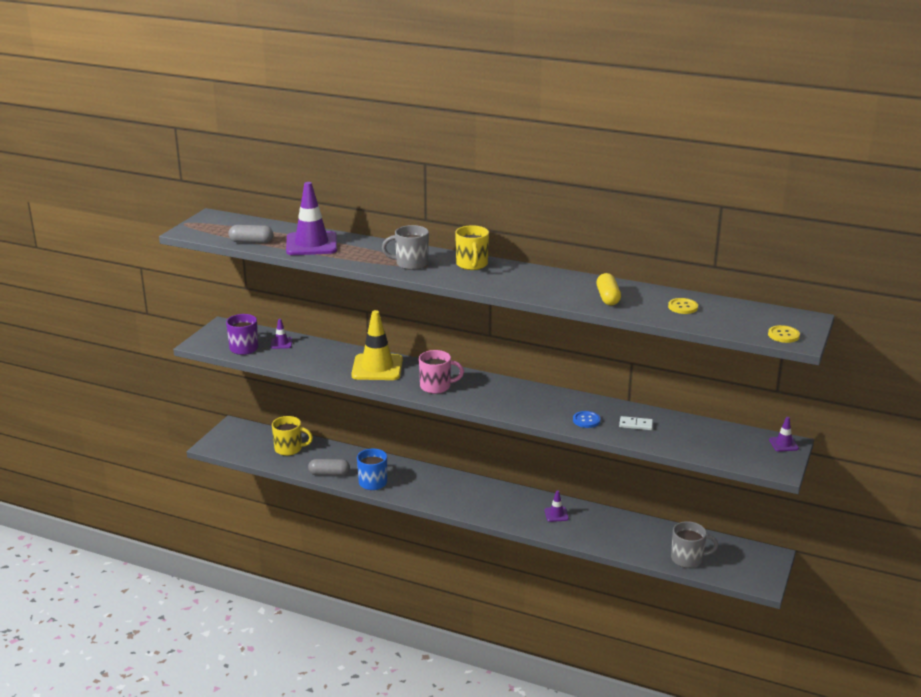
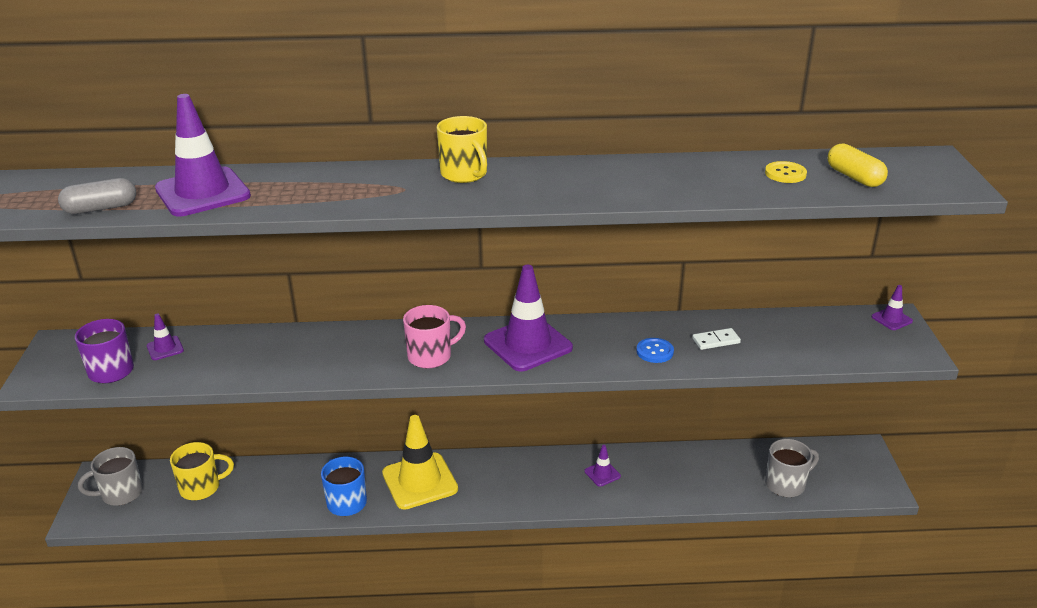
camera: 25 degrees left, 5 degrees up
(329, 474) = (279, 508): grey capsule -> none
(377, 368) = (330, 350): yellow traffic cone -> yellow traffic cone (420, 481)
(411, 264) = (378, 191): grey mug -> grey mug (121, 493)
(504, 395) = (528, 344): none -> purple traffic cone
(608, 297) = (684, 181): yellow capsule -> yellow capsule (854, 177)
(783, 335) = (937, 183): yellow button -> none

